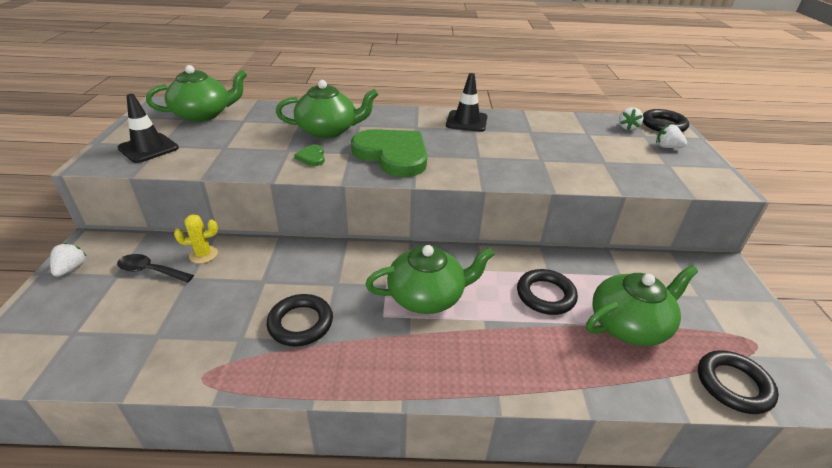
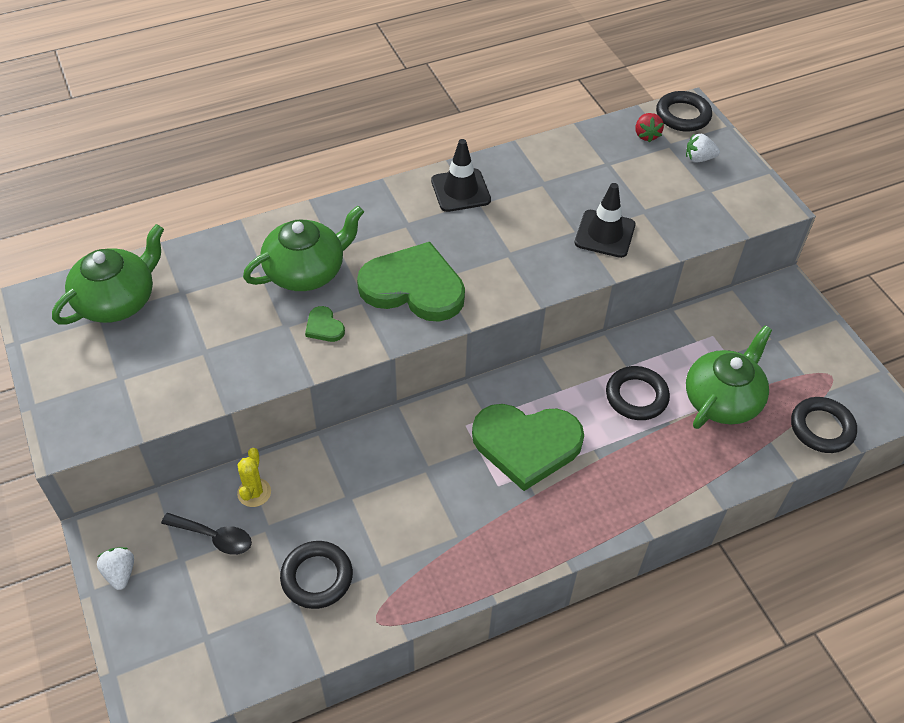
camera: 25 degrees left, 15 degrees up
(148, 148) = (111, 389): black traffic cone -> black traffic cone (605, 234)
(150, 271) = (214, 537): black spoon -> black spoon turned 150 degrees counterclockwise
(203, 254) = (254, 492): yellow cactus -> yellow cactus turned 45 degrees counterclockwise
(300, 323) = (425, 528): black ring -> black ring (317, 577)
(427, 296) = (526, 445): green teapot -> green heart
(627, 127) = (646, 135): white strawberry -> red strawberry

